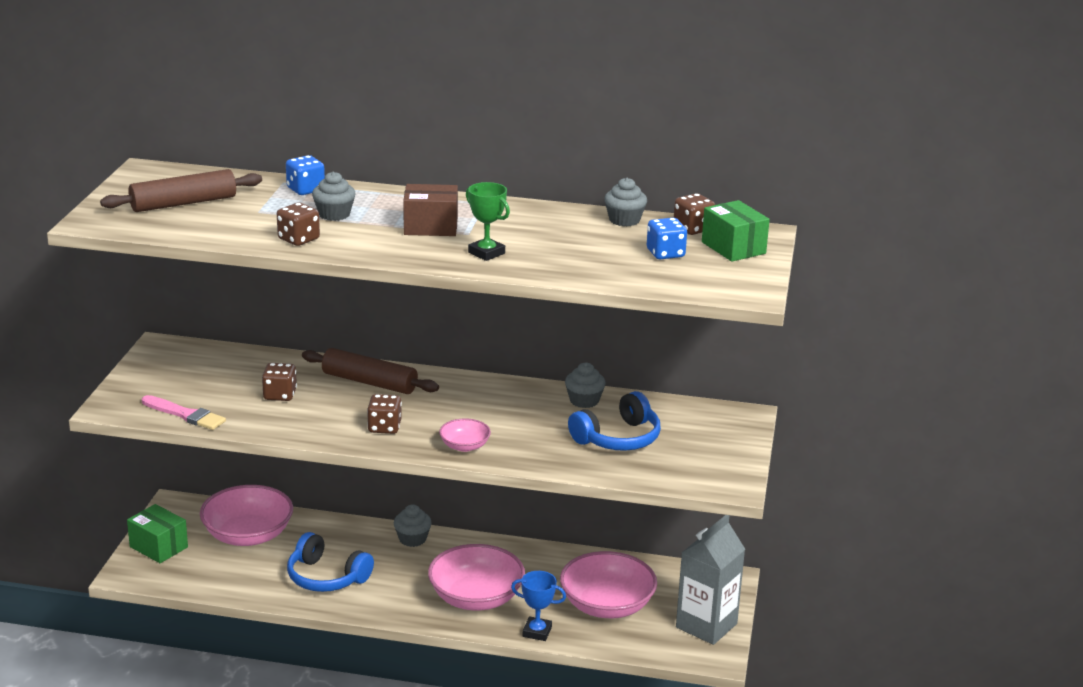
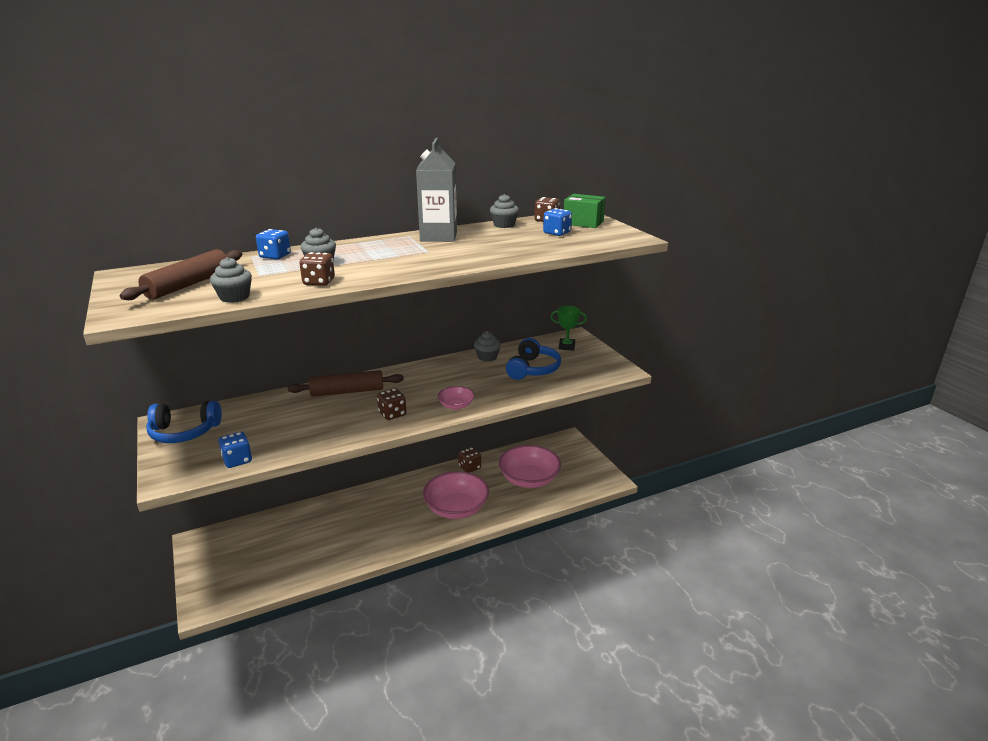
camera: 35 degrees left, 0 degrees up
(158, 547) = (210, 575): green box -> none
(185, 415) = (237, 460): pink brush -> blue dice
(248, 535) = (271, 537): pink bowl -> none
(280, 395) = (295, 421): brown dice -> brown dice (469, 467)
(326, 577) = (352, 539): blue headphones -> blue headphones (184, 432)
(412, 539) = (382, 491): grey cupcake -> grey cupcake (234, 297)
(430, 227) = (399, 254): brown box -> none
(486, 253) = (459, 257): green trophy -> green trophy (566, 346)
(537, 632) = (511, 511): blue trophy -> none
(706, 625) = (587, 466): grey carton -> grey carton (438, 236)

